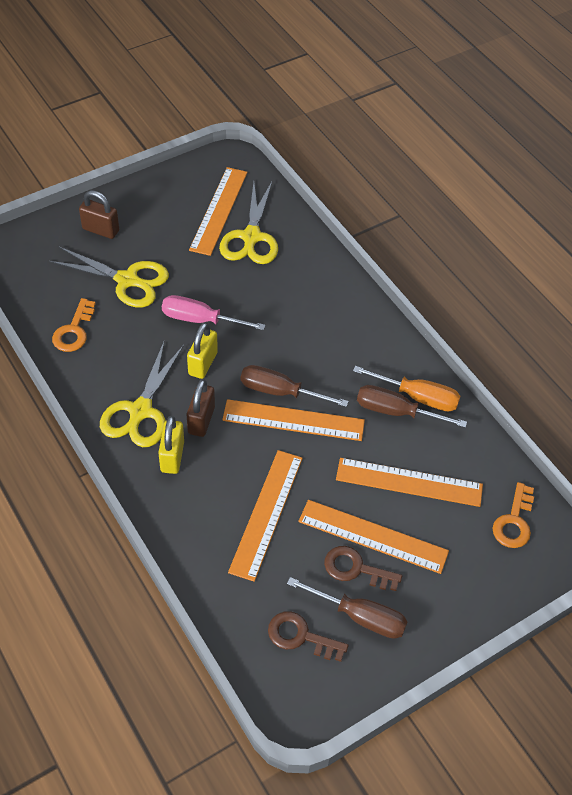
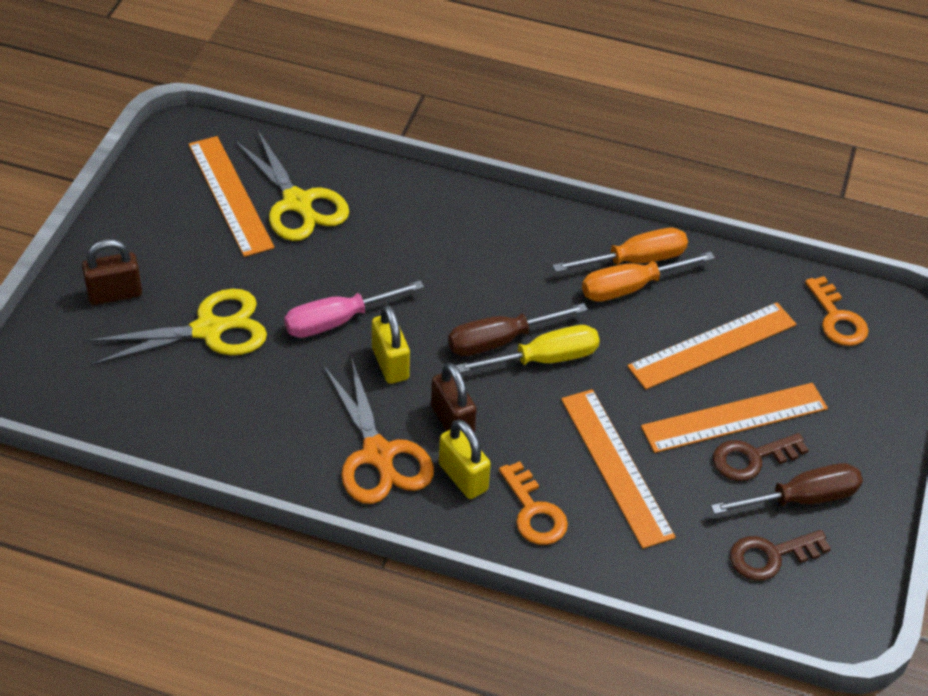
camera: 40 degrees left, 5 degrees down
(74, 331) = (208, 420): orange key -> orange key (534, 512)
(140, 412) = (379, 455): yellow scissors -> orange scissors
(293, 420) = (543, 359): orange ruler -> yellow screwdriver
(396, 412) = (631, 287): brown screwdriver -> orange screwdriver

